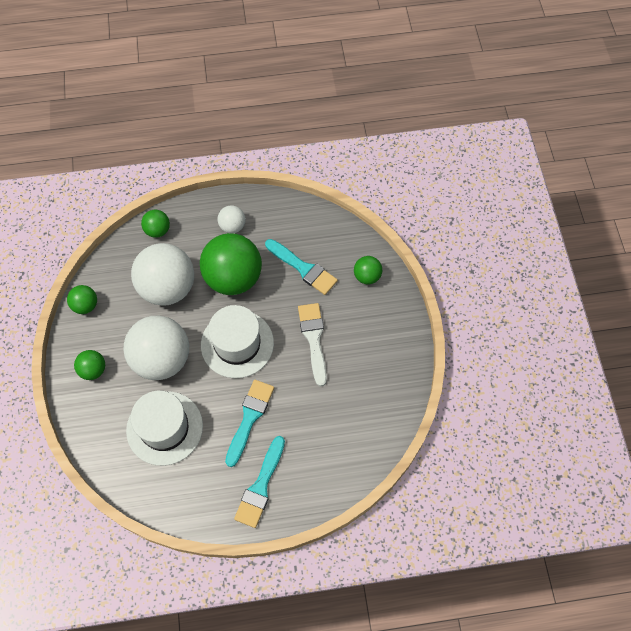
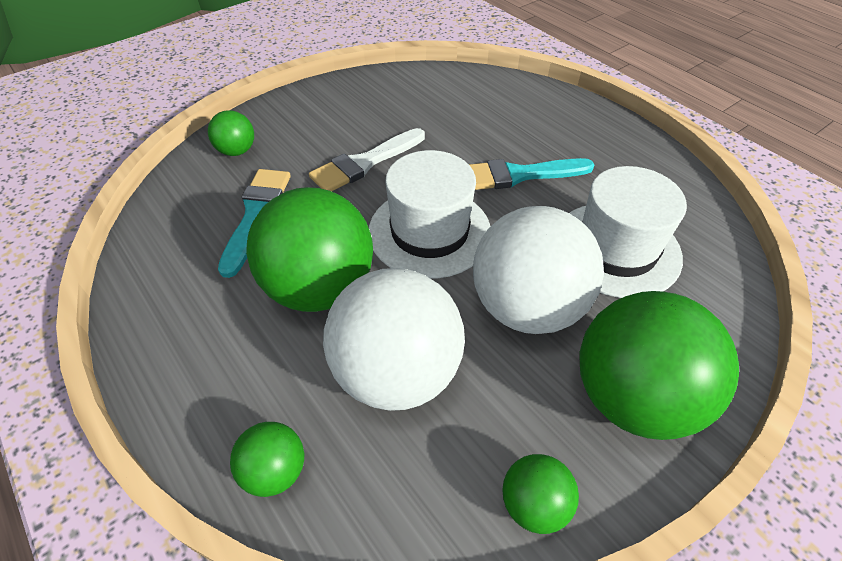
camera: 120 degrees left, 15 degrees down
(93, 370) = (632, 397): green ball -> green ball, size x2.12
(232, 226) = (210, 340): white ball -> none
(260, 486) = (583, 135): turquoise brush -> none

